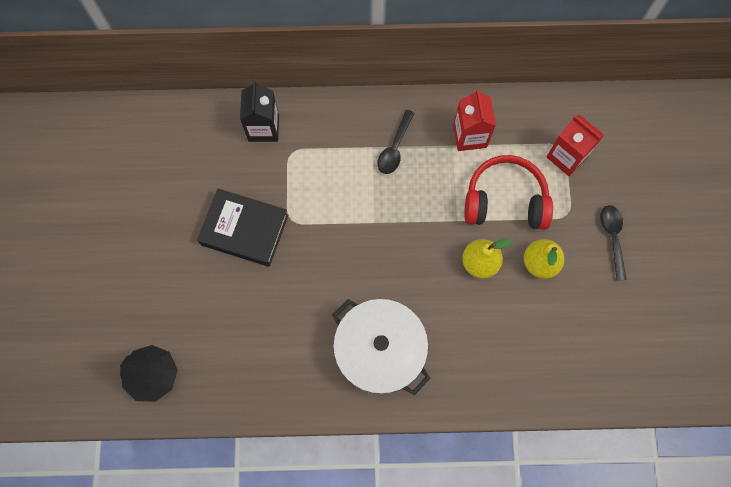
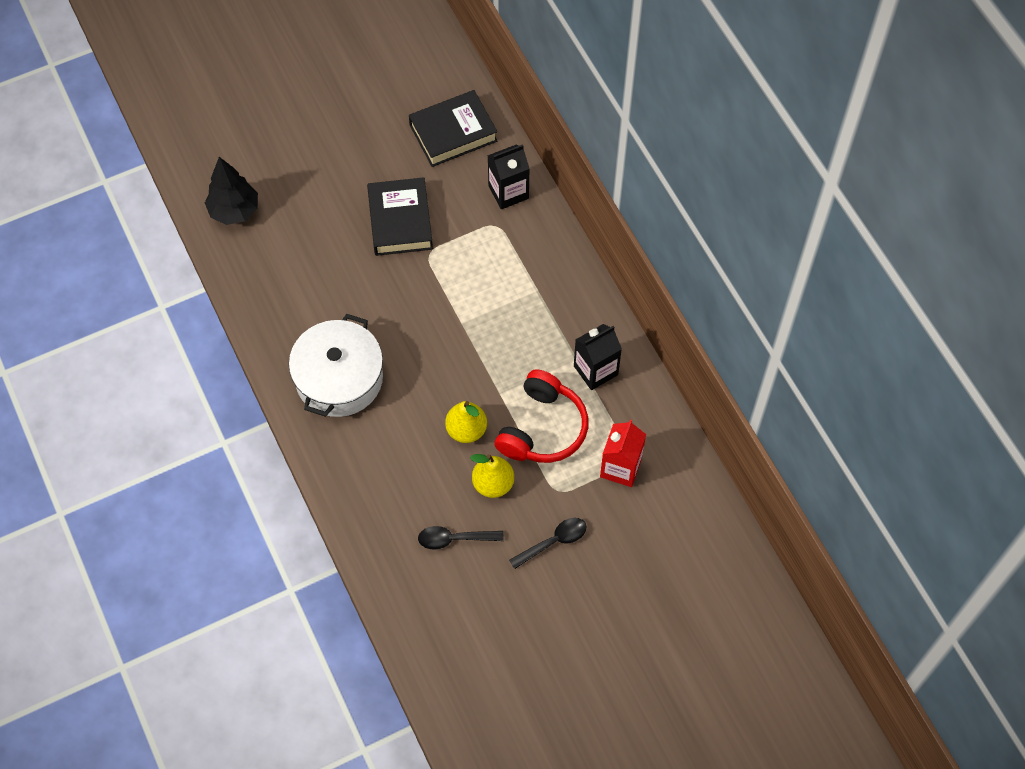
camera: 65 degrees right, 10 degrees down
(178, 146) = (453, 133): none -> black book
(395, 148) = (547, 310): black spoon -> black spoon (454, 539)
(470, 136) = (595, 370): red carton -> black carton
(505, 201) = (542, 428): red headphones -> red headphones turned 45 degrees clockwise

